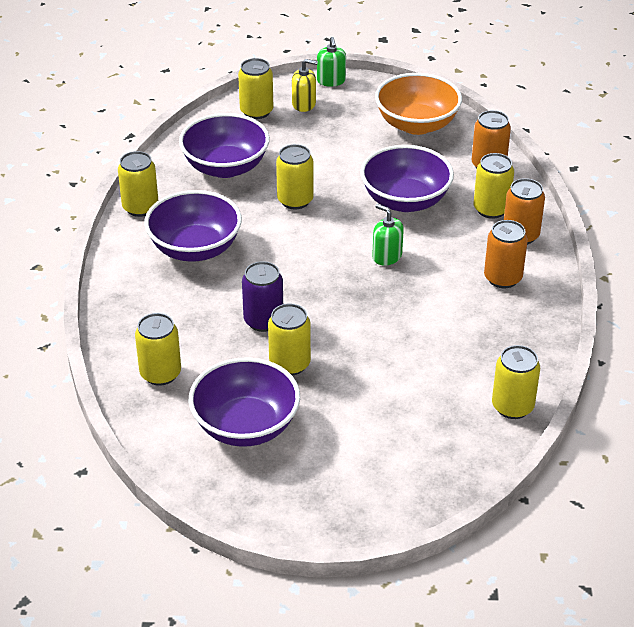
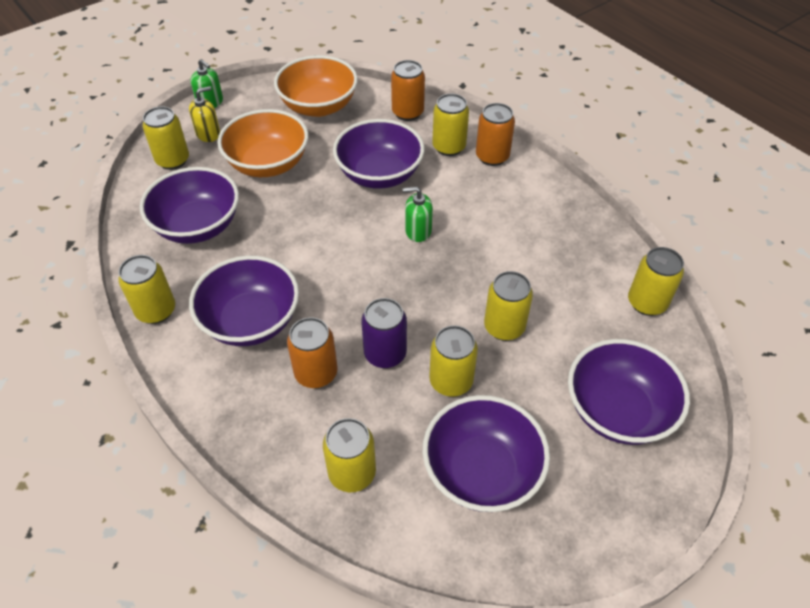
camera: 40 degrees left, 10 degrees up
(295, 200) = (291, 223): yellow can -> yellow can (504, 327)
(325, 149) = (268, 164): none -> orange bowl
(390, 455) = (617, 411): none -> purple bowl
(503, 278) = (519, 199): orange can -> orange can (316, 373)

